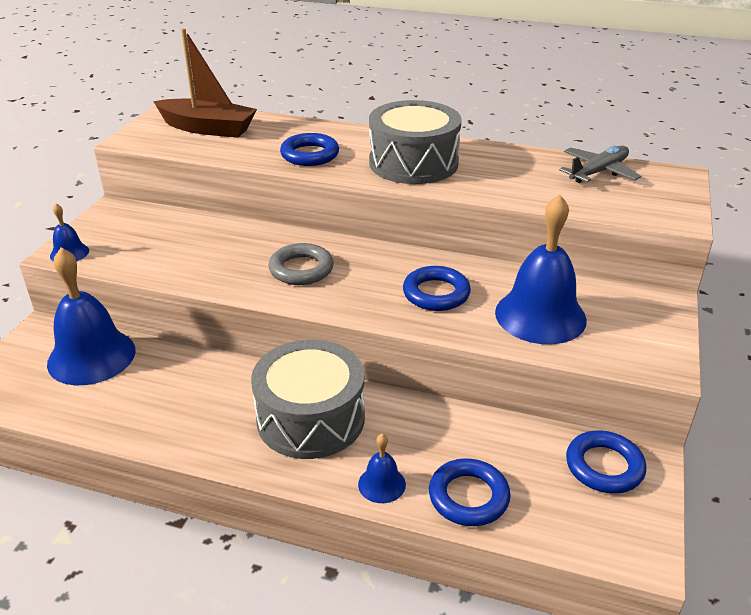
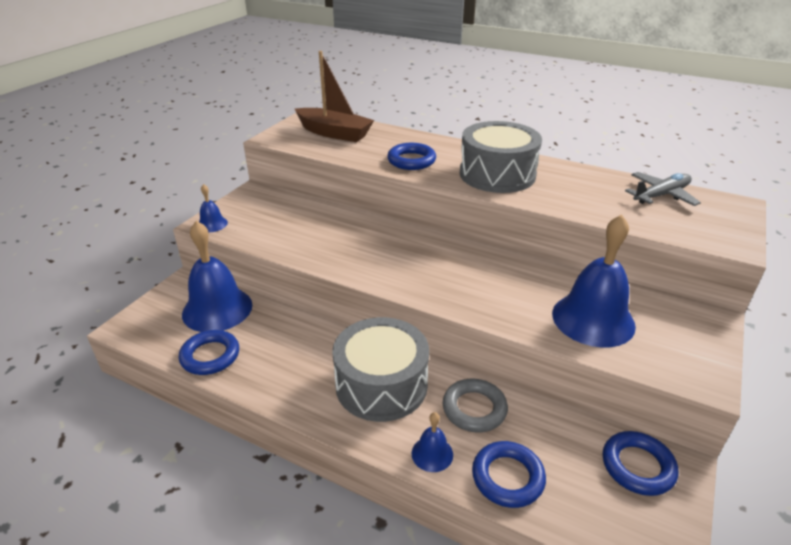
camera: 10 degrees right, 0 degrees up
(301, 269) = (391, 255): grey ring -> grey ring (474, 409)
(436, 293) = (502, 289): blue ring -> blue ring (210, 356)

